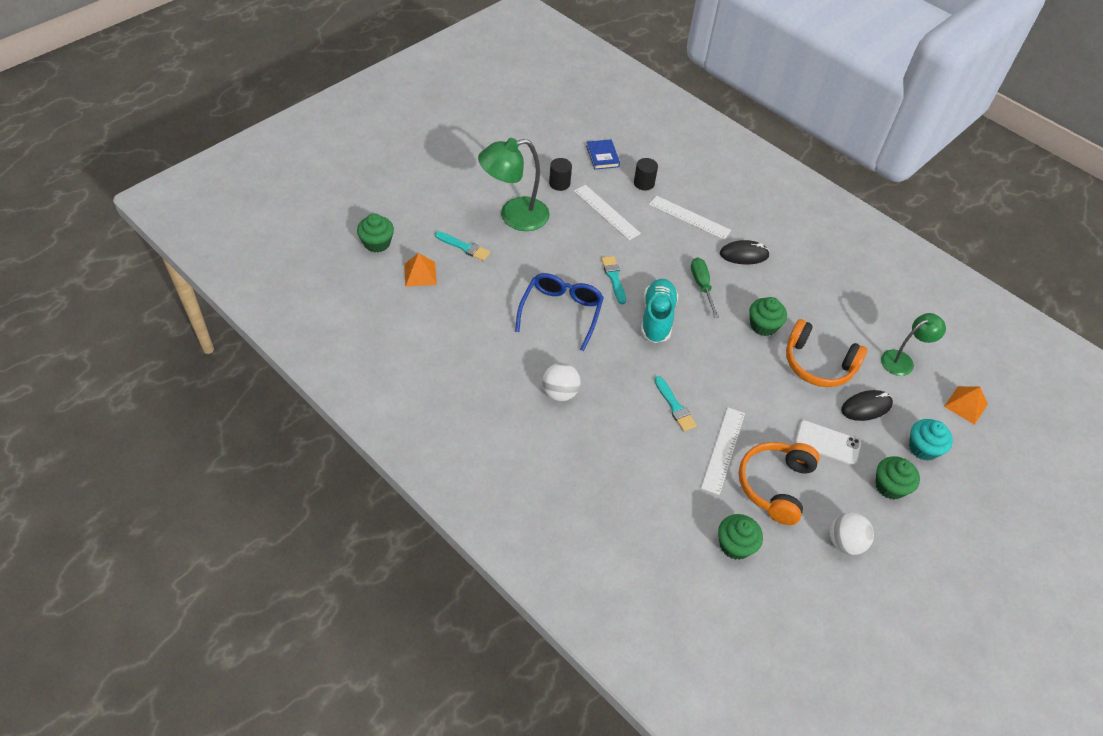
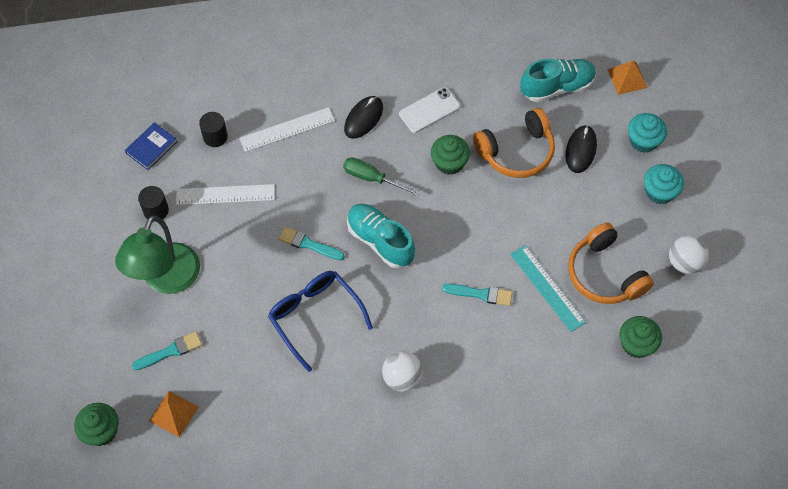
camera: 50 degrees left, 10 degrees up
(602, 156) = (151, 147): blue book -> blue book turned 75 degrees counterclockwise
(723, 450) = (547, 288): white ruler -> turquoise ruler
(827, 443) = (593, 205): white phone -> white phone (429, 110)
(890, 486) = (659, 192): green cupcake -> turquoise cupcake
(902, 360) = (557, 87): green lamp -> turquoise shoe

